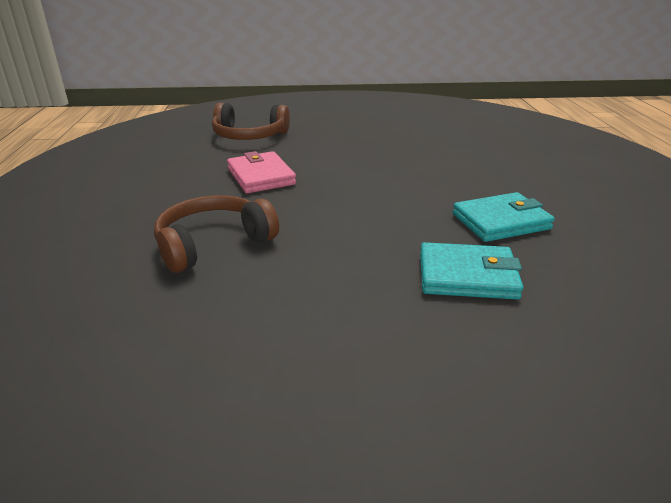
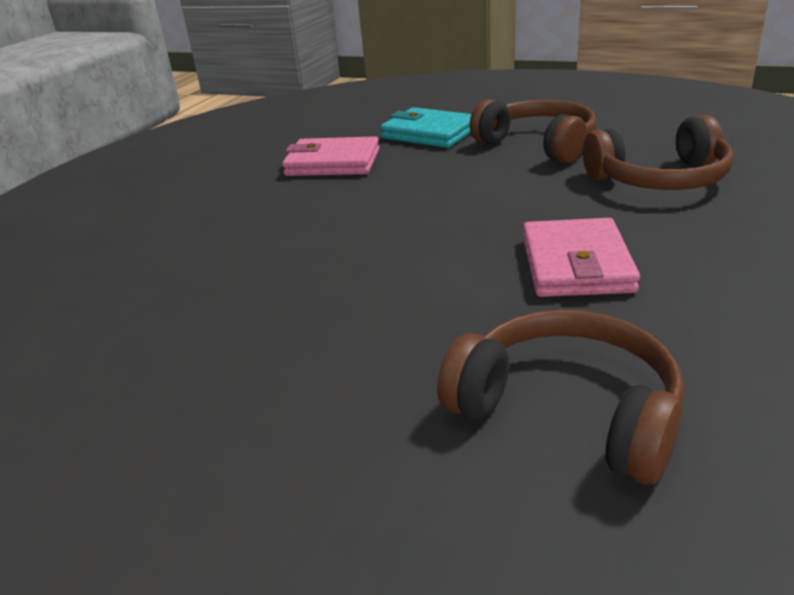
camera: 150 degrees left, 0 degrees up
(336, 273) = (538, 145): none -> brown headphones
(501, 222) = (333, 163): turquoise wallet -> pink wallet

